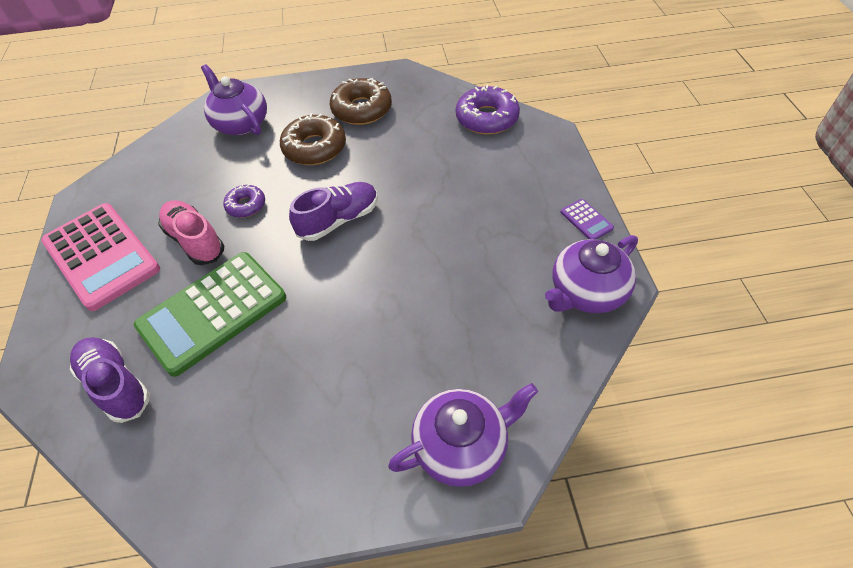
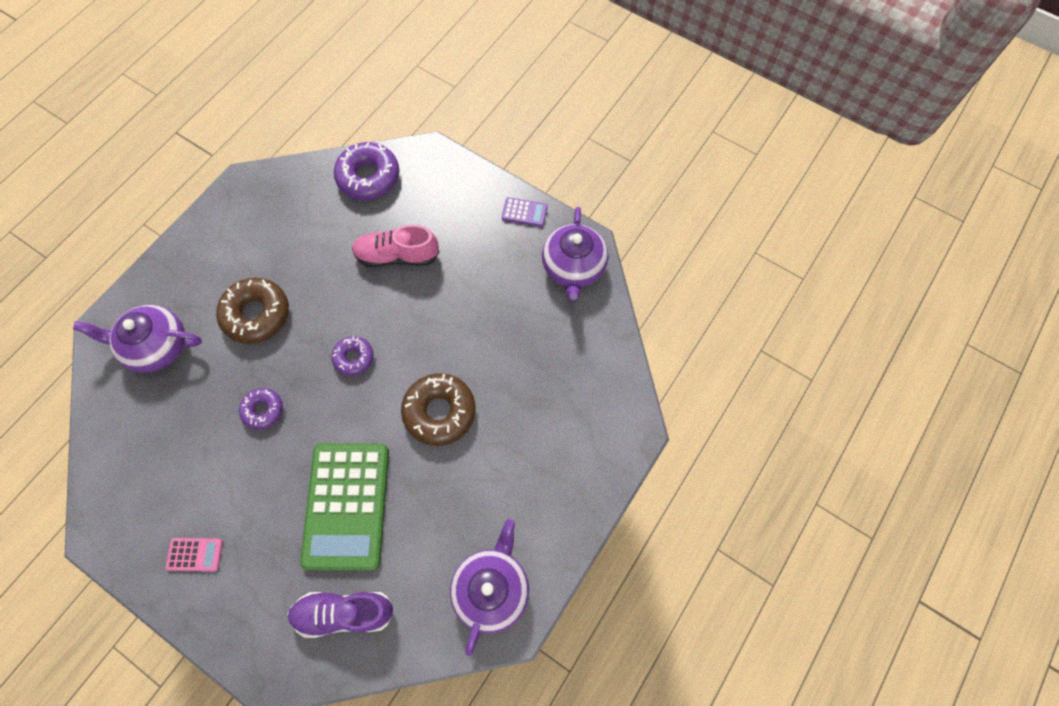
camera: 50 degrees left, 15 degrees up
(101, 256) = (195, 554): pink calculator -> pink calculator, size x0.40
(195, 241) = (259, 472): pink shoe -> pink shoe (397, 256)
(339, 220) = (354, 358): purple shoe -> purple donut
(362, 109) = (253, 247): brown donut -> brown donut (439, 412)
(462, 445) = (599, 430): purple teapot -> purple teapot (491, 589)

